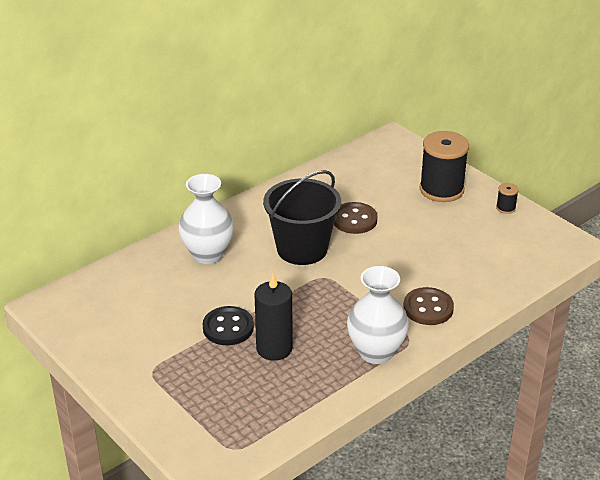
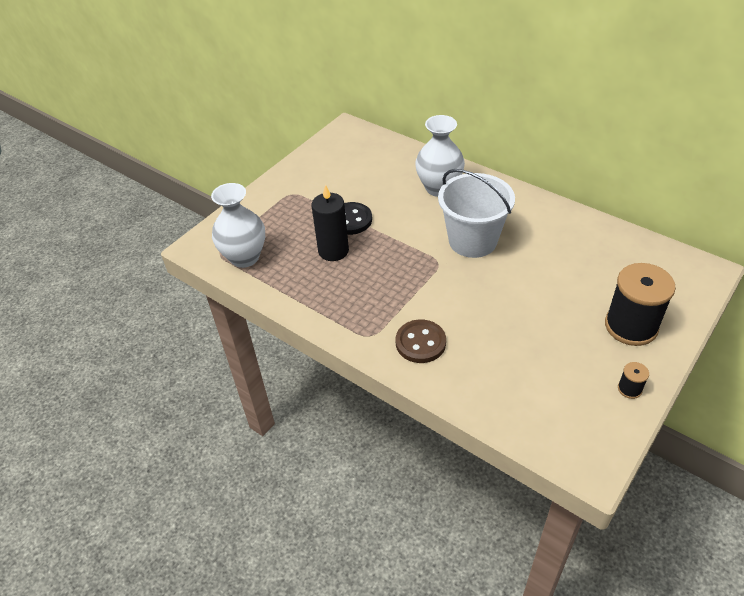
camera: 80 degrees right, 10 degrees up
(302, 249) = (472, 240): black bucket -> white bucket
(354, 220) = (536, 267): brown button -> none
(376, 352) = (346, 315): white vase -> white vase (244, 257)

